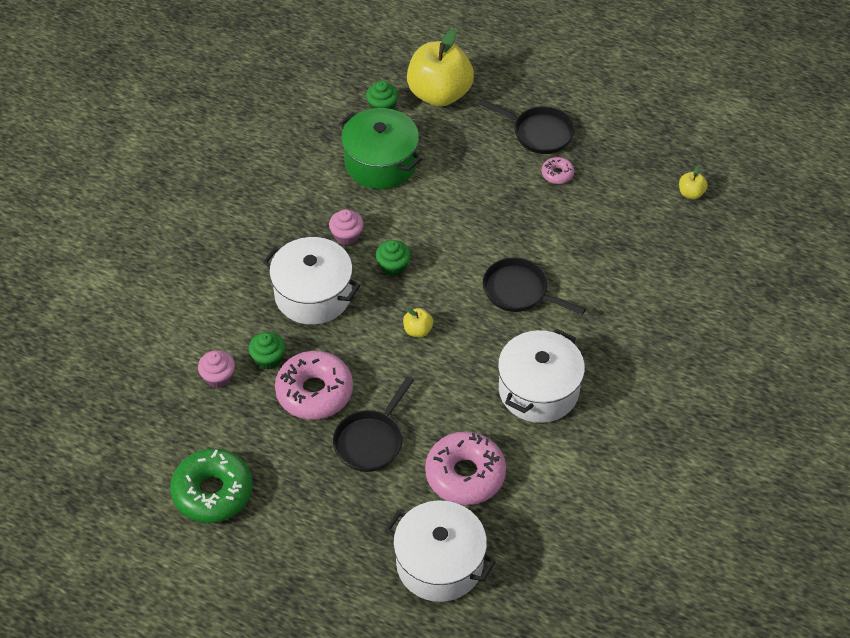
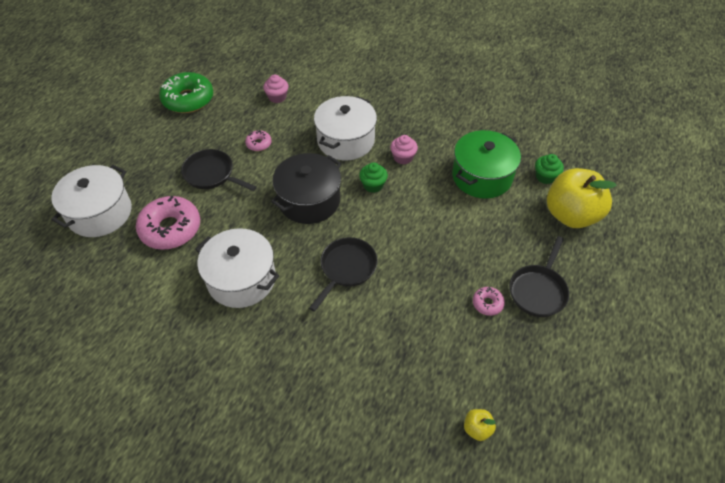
camera: 90 degrees right, 0 degrees up
(268, 359) = (290, 120): green cupcake -> none
(314, 392) = (259, 144): pink donut -> pink donut, size x0.47
(418, 330) = (309, 200): yellow apple -> black pot

